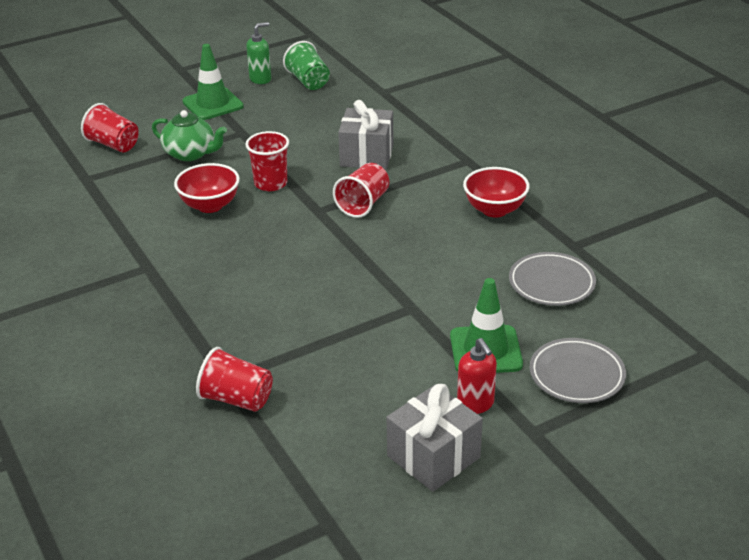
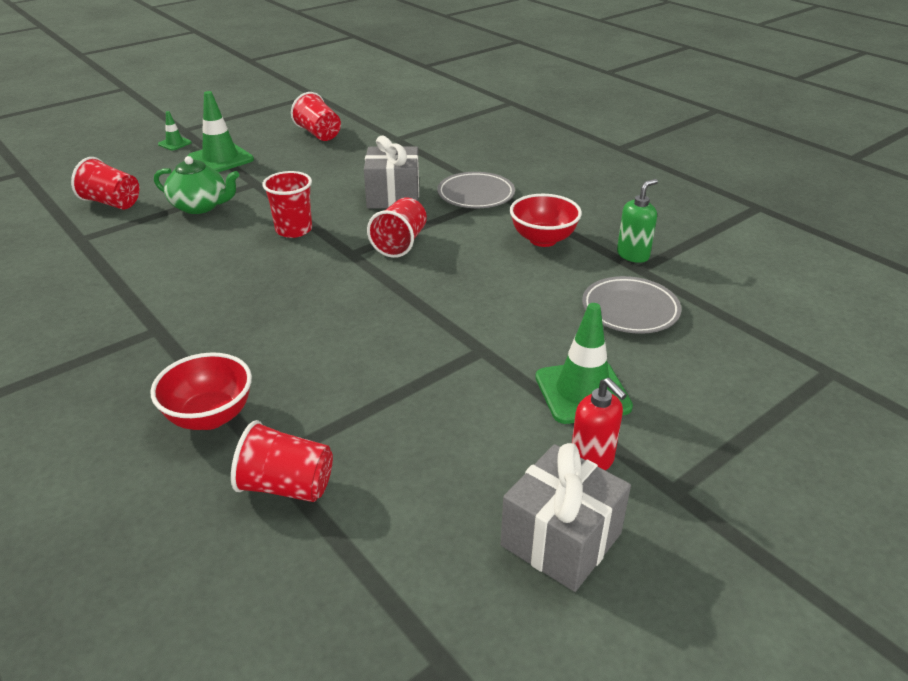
camera: 10 degrees left, 0 degrees up
(172, 84) = (175, 143): none -> green traffic cone
(210, 205) = (227, 257): red bowl -> red bowl (210, 416)
(260, 79) = (269, 134): green soap dispenser -> green soap dispenser (633, 255)
(308, 81) = (319, 134): green cup -> red cup
(576, 375) = (698, 412): grey plate -> grey plate (476, 195)

